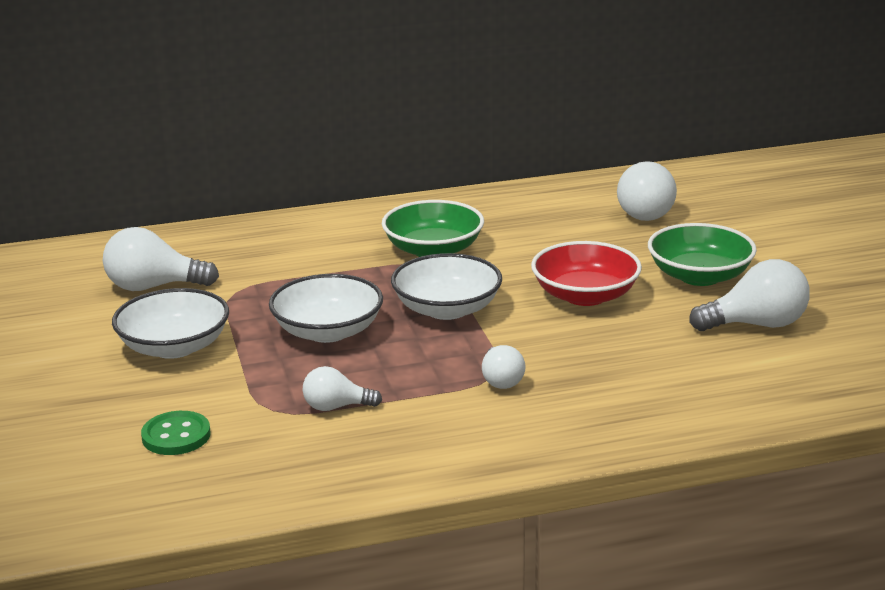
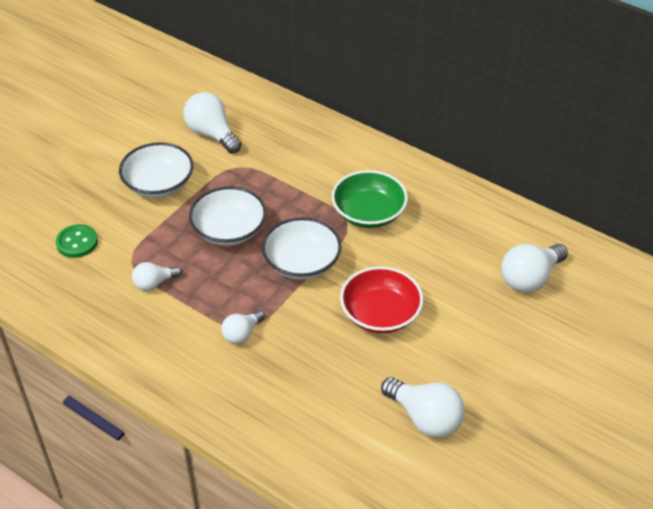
camera: 50 degrees right, 20 degrees up
(336, 407) = (154, 283): white light bulb -> white light bulb turned 75 degrees counterclockwise
(699, 276) = (465, 355): green bowl -> none

